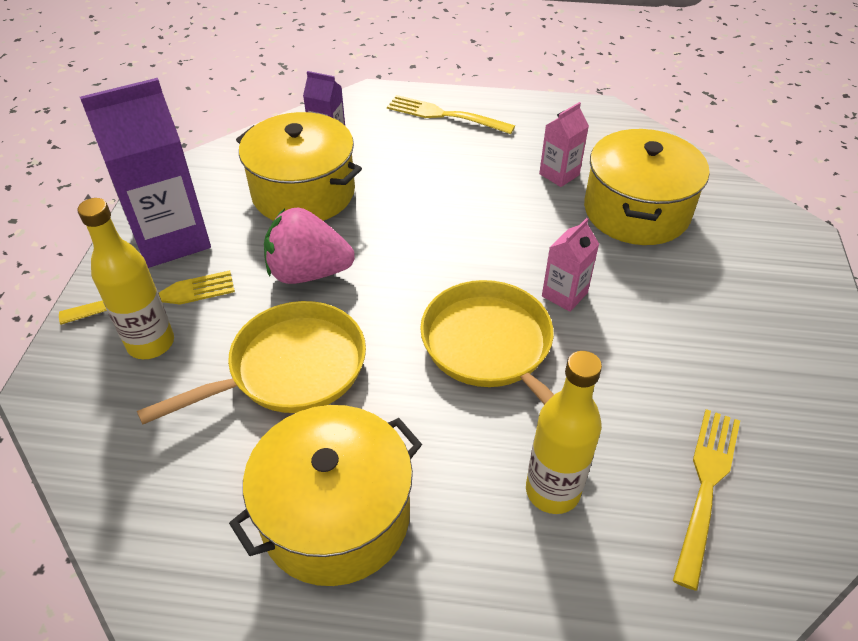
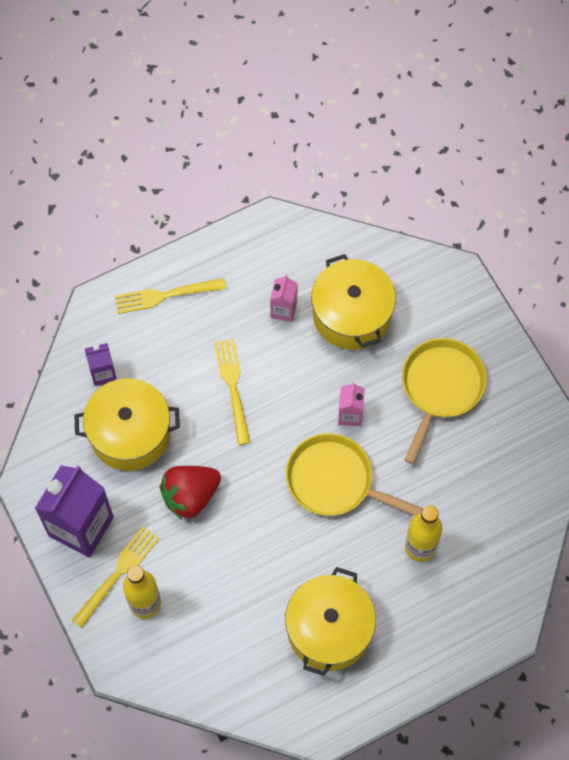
camera: 35 degrees left, 20 degrees up
(289, 369) = (237, 567): yellow pan -> yellow pan (440, 388)
(308, 273) = (190, 496): pink strawberry -> red strawberry
(706, 487) = (489, 496): yellow fork -> yellow fork (233, 387)

